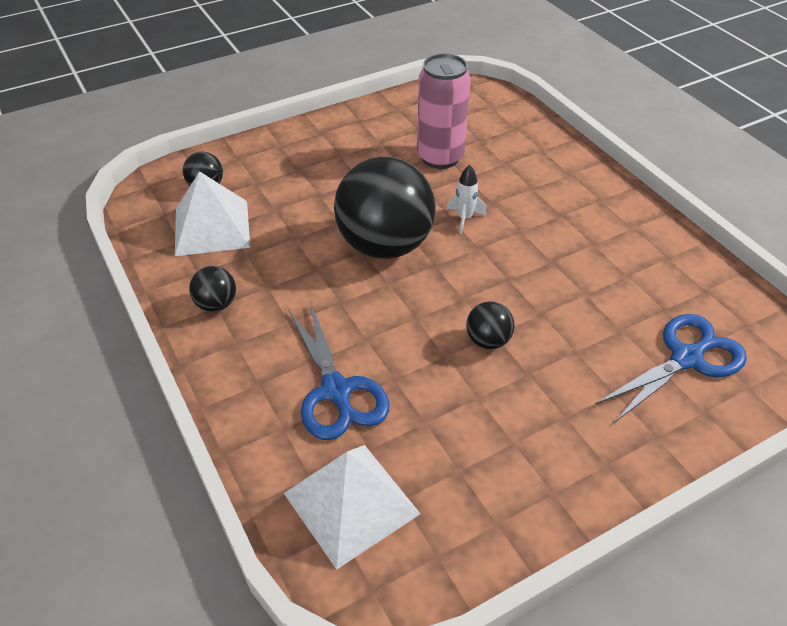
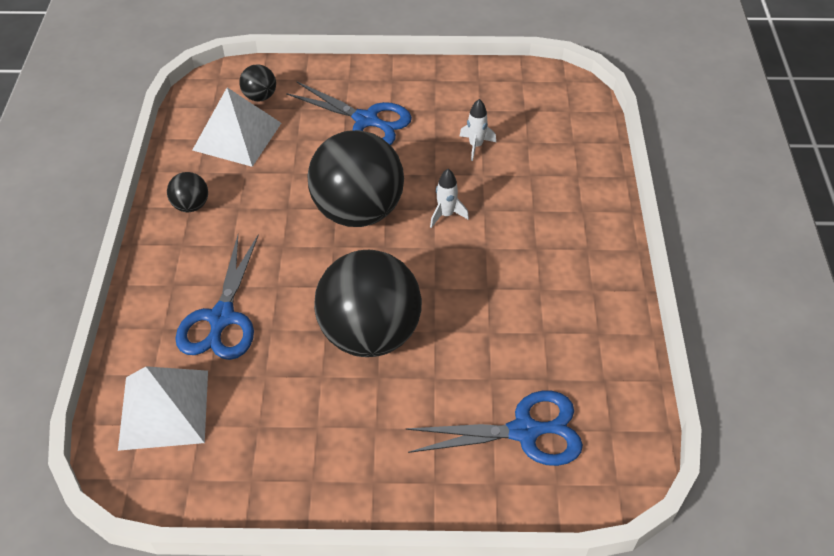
camera: 30 degrees right, 5 degrees up
(326, 171) = (366, 120): none -> blue scissors
(440, 157) = (475, 146): pink can -> white rocket
(488, 341) = (370, 333): black ball -> black ball, size x2.32

